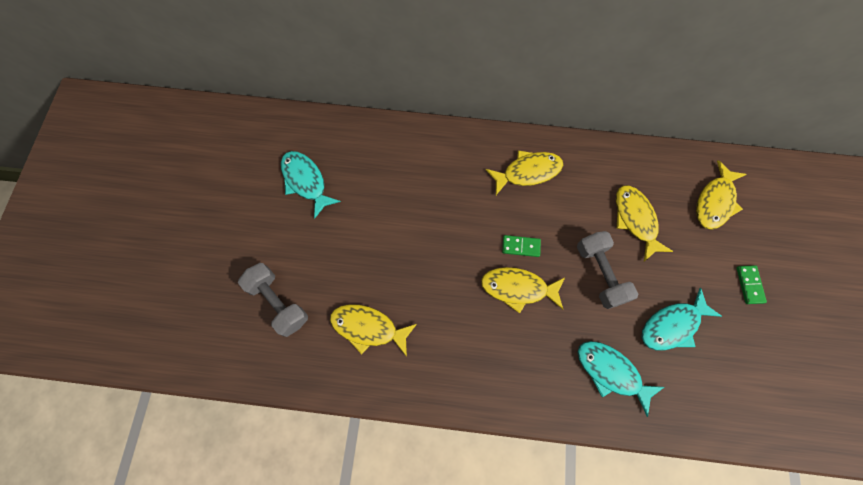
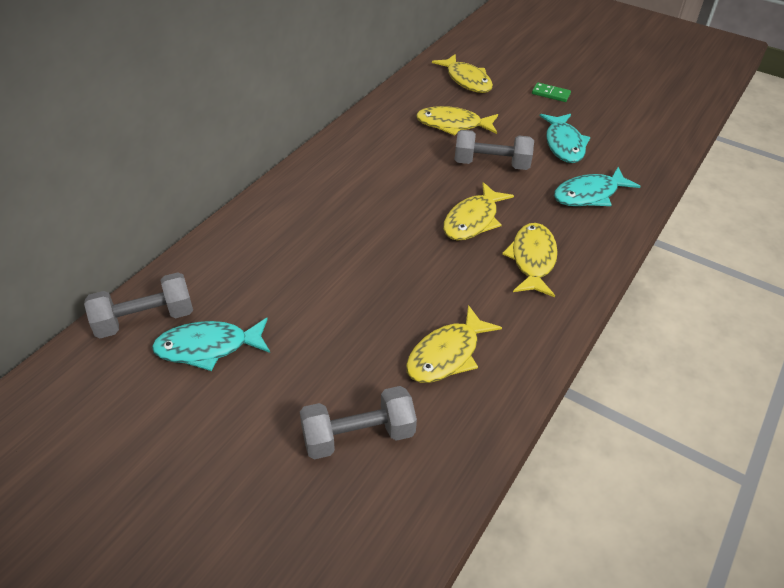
camera: 65 degrees left, 25 degrees down
(310, 134) = (145, 319): none -> grey dumbbell
(521, 246) = (429, 201): green domino -> none
(527, 172) = (353, 167): yellow fish -> yellow fish (532, 260)

